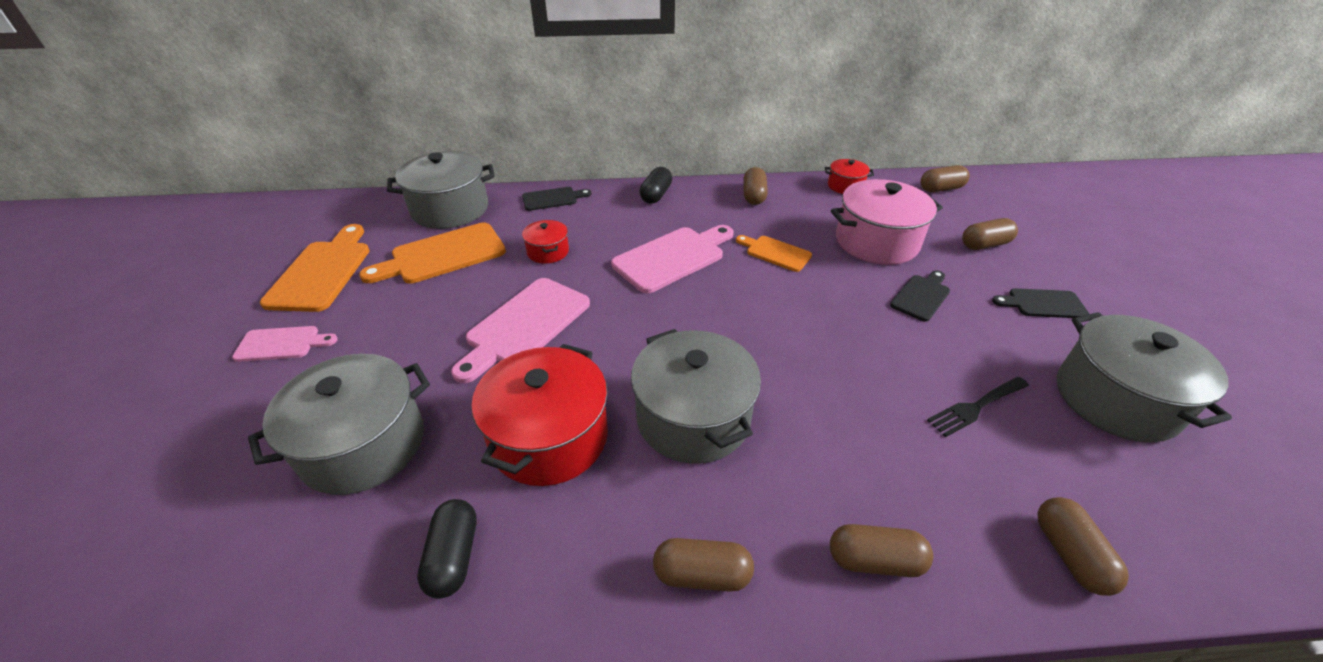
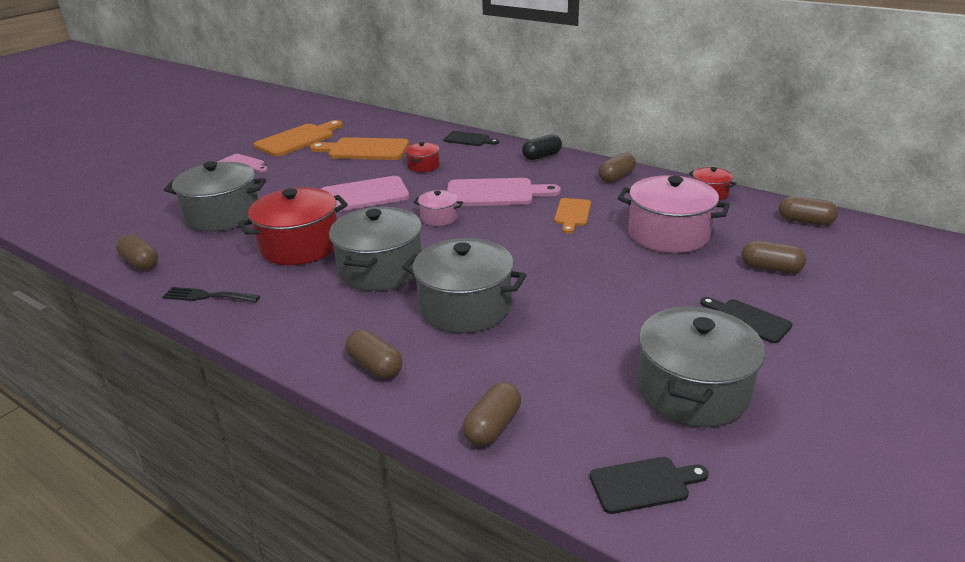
camera: 40 degrees right, 10 degrees down
(450, 209) = (401, 128): grey pot -> grey pot (465, 307)
(454, 556) = (202, 268): black capsule -> none
(659, 314) = (439, 217): none -> pink pot
(702, 574) = (286, 326): brown capsule -> brown capsule (140, 263)
(775, 253) = (572, 214): orange cutting board -> orange cutting board turned 150 degrees counterclockwise
(921, 296) = (643, 275): black cutting board -> black cutting board (643, 484)
(975, 407) = (566, 342): black fork -> black fork (207, 296)

